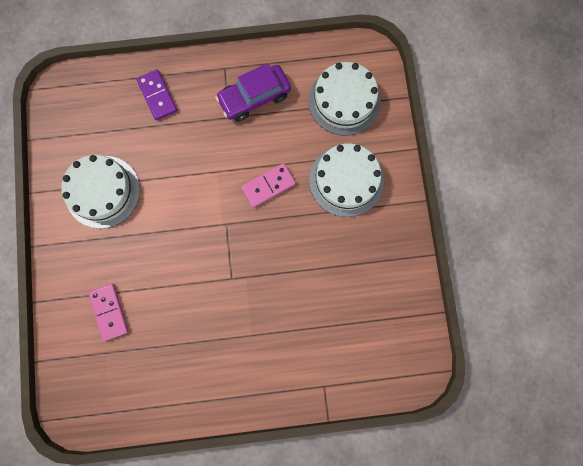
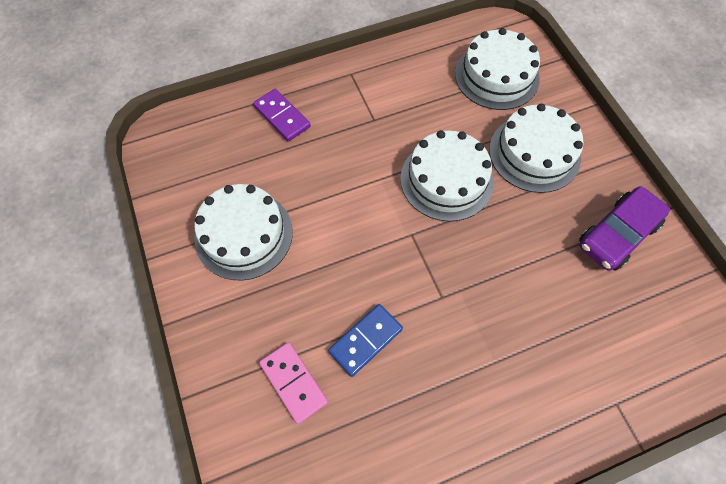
camera: 15 degrees left, 15 degrees down
(167, 296) = (366, 340): none -> blue domino
(254, 97) = (395, 94): purple car -> purple car (617, 235)
(268, 186) = (446, 180): pink domino -> white cake

